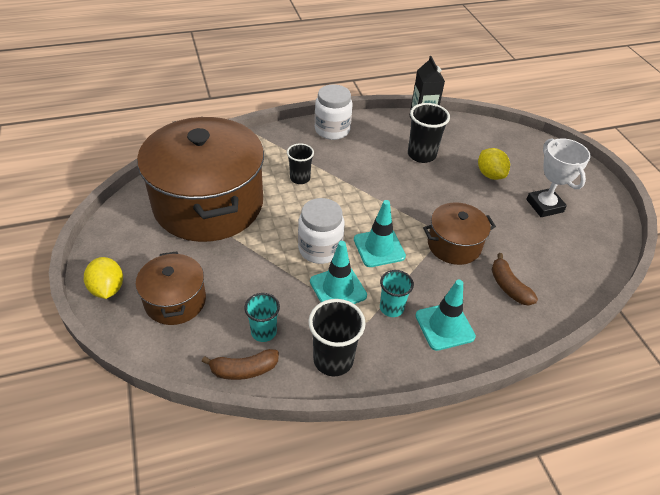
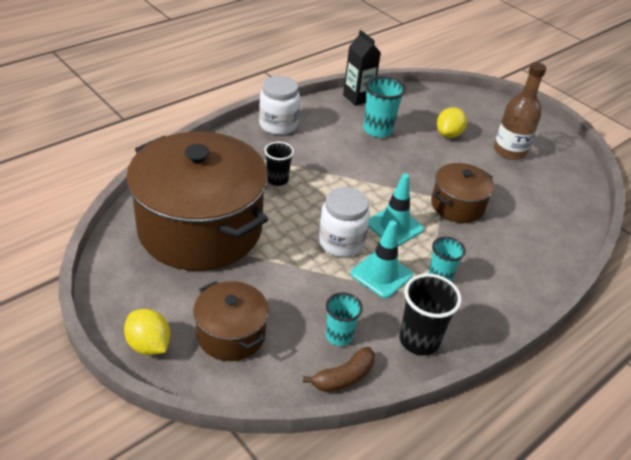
camera: 25 degrees left, 5 degrees down
(421, 155) = (377, 130): black cup -> turquoise cup
(444, 326) = (494, 279): turquoise traffic cone -> none
(490, 175) = (448, 134): yellow lemon -> yellow lemon turned 75 degrees clockwise
(508, 286) = (523, 229): brown banana -> none
(544, 206) = (509, 151): white trophy -> brown bottle

